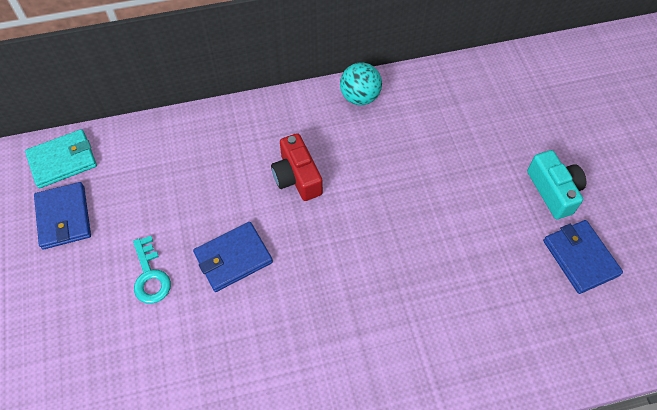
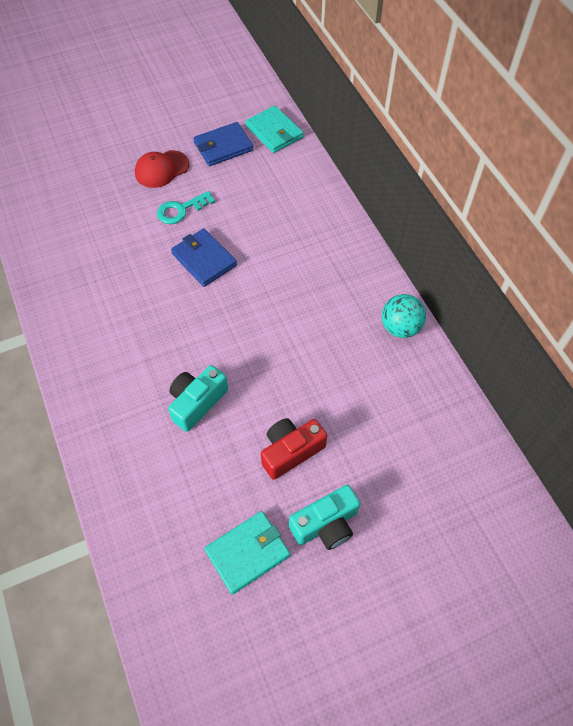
camera: 80 degrees right, 0 degrees up
(74, 292) = (161, 169): none -> red cap
(297, 177) = (293, 290): red camera -> red camera (291, 451)
(419, 285) = (197, 402): none -> turquoise camera
(580, 257) = (248, 553): blue wallet -> turquoise wallet

